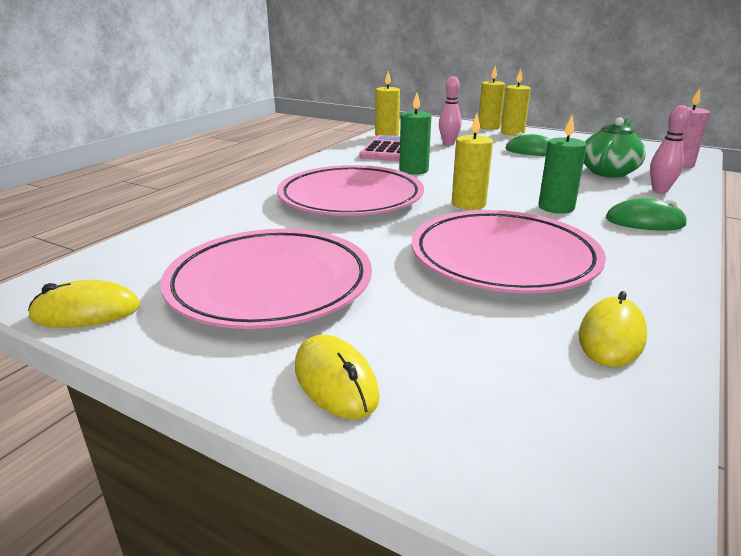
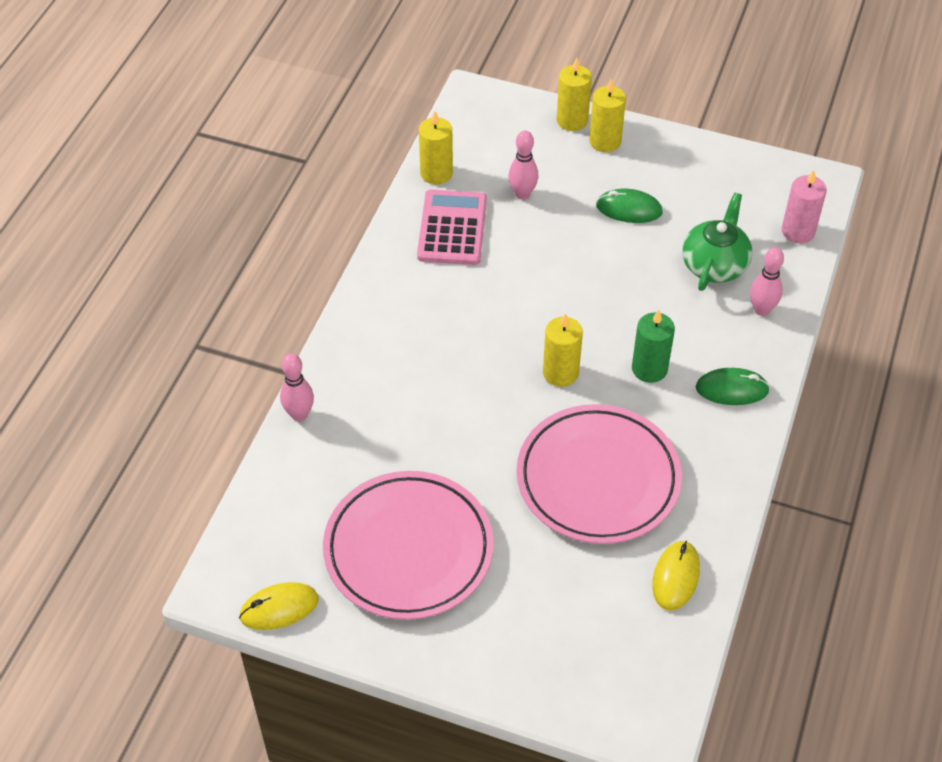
camera: 10 degrees left, 25 degrees up
(217, 206) = (299, 414): none -> pink bowling pin
(335, 381) = (492, 652): yellow mouse -> none
(351, 198) = (435, 376): pink plate -> none
(413, 170) = (490, 290): green candle -> none

